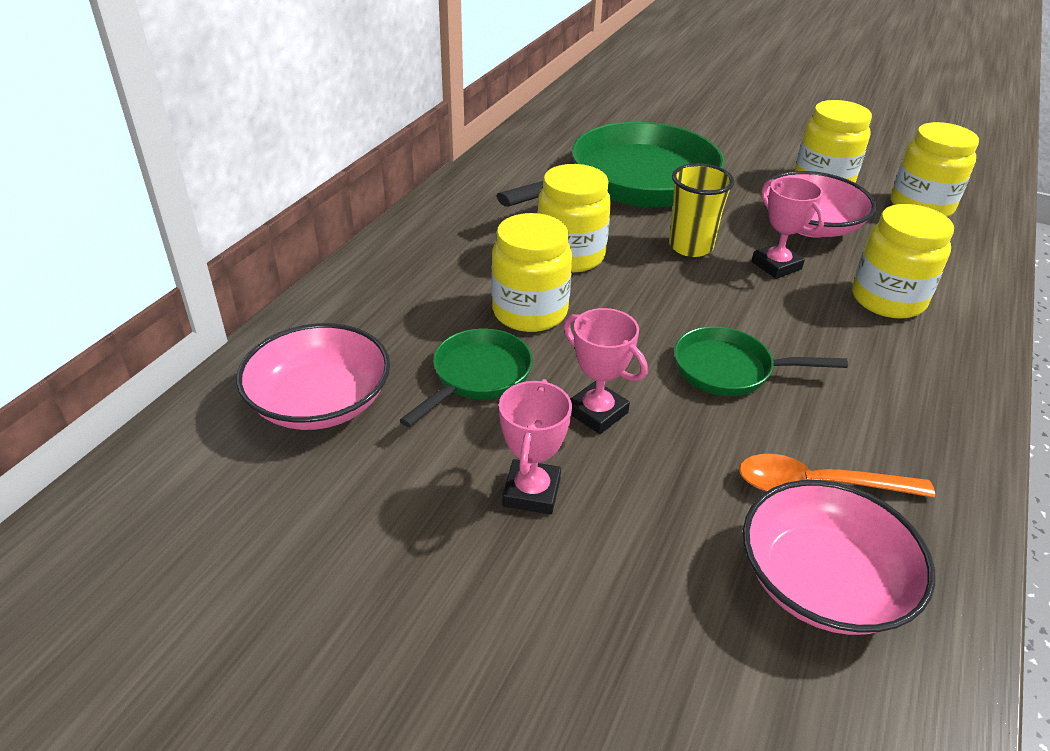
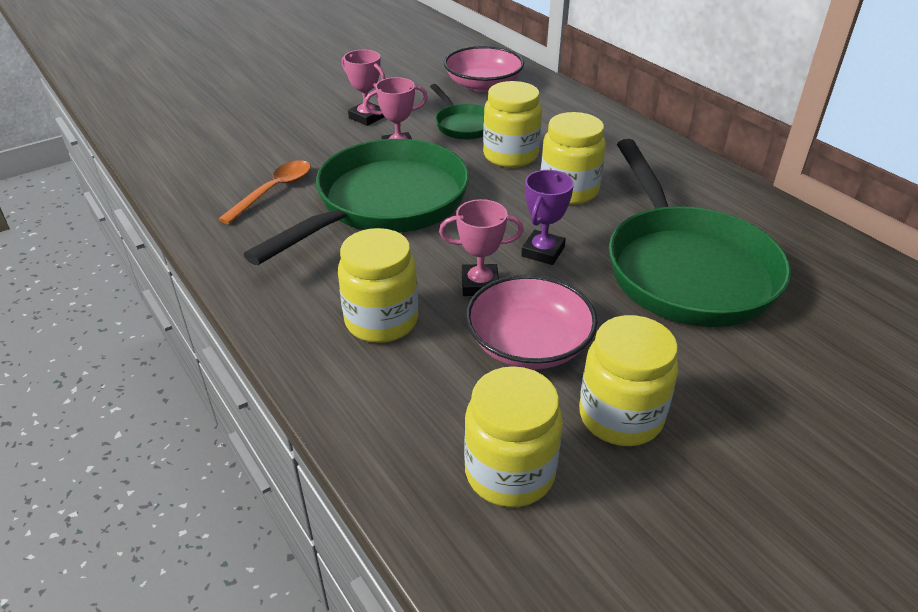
camera: 120 degrees right, 0 degrees up
(690, 246) = (543, 252): yellow cup -> purple trophy
(729, 370) = (385, 204): green pan -> green pan, size x2.11
(822, 582) = (231, 166): pink bowl -> none

